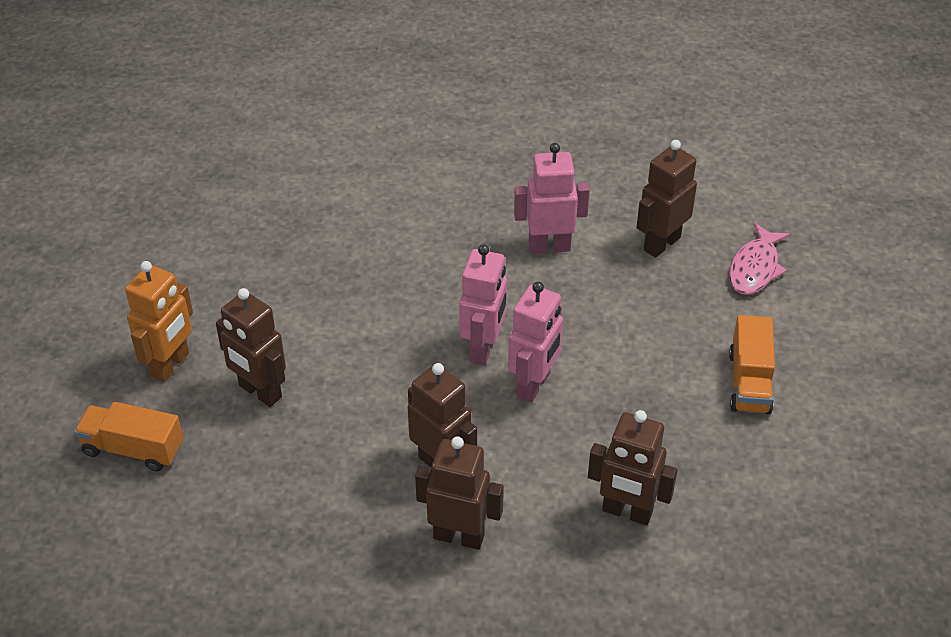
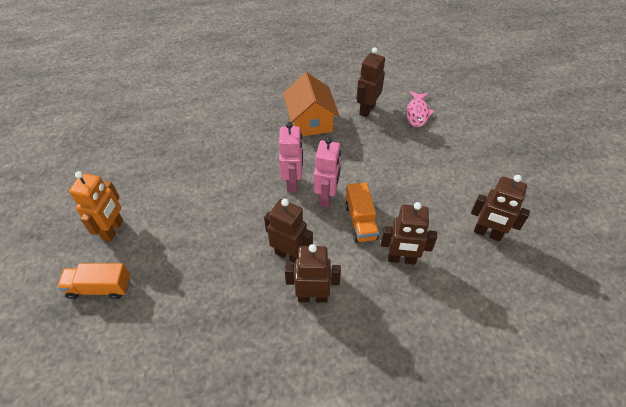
camera: 15 degrees left, 5 degrees up
(260, 392) = (171, 235): brown robot -> brown robot (487, 233)
(549, 246) = (310, 122): pink robot -> orange house
(749, 382) = (437, 172): orange truck -> orange truck (360, 221)

